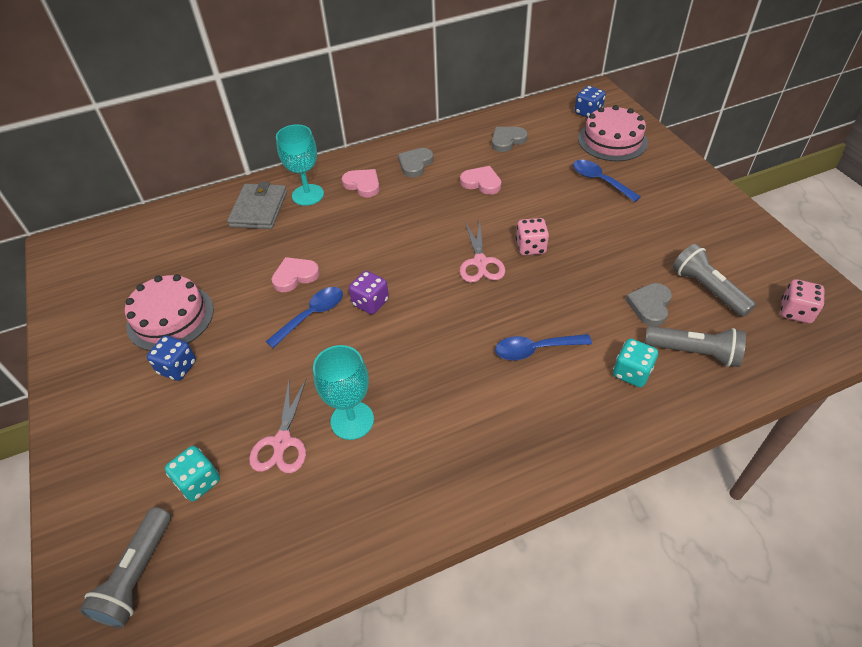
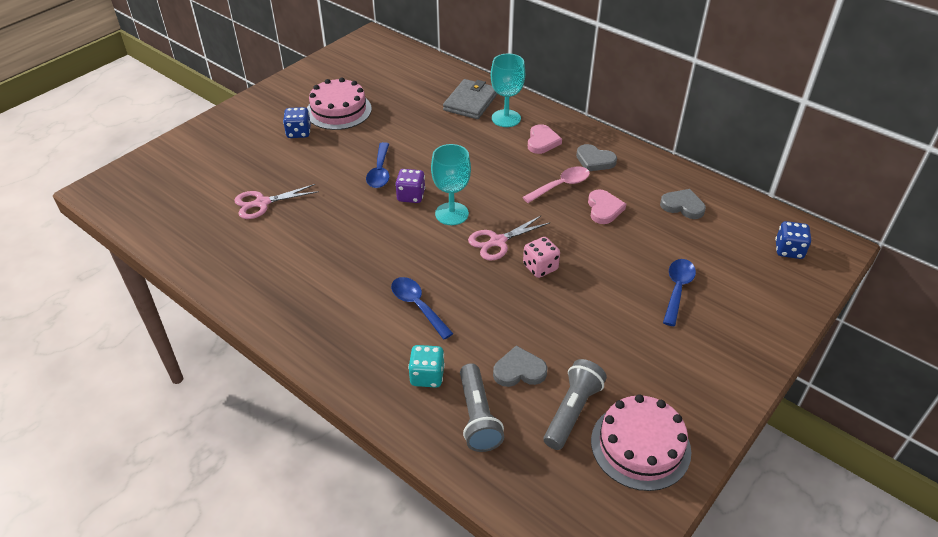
camera: 60 degrees right, 5 degrees down
(137, 575) = (147, 185): grey flashlight -> none
(199, 482) = (217, 180): turquoise dice -> none
(259, 209) = (471, 102): grey wallet -> grey wallet turned 45 degrees counterclockwise
(295, 276) = (413, 148): pink heart -> none
(312, 315) = (380, 172): blue spoon -> blue spoon turned 75 degrees clockwise
(352, 420) = (295, 228): turquoise goblet -> turquoise goblet (451, 214)
(415, 164) = (594, 160): grey heart -> grey heart turned 150 degrees counterclockwise
(433, 195) = (561, 185): none -> pink spoon
(612, 140) = (756, 282): pink cake -> pink cake (640, 446)
(795, 312) = (588, 494): pink dice -> none

